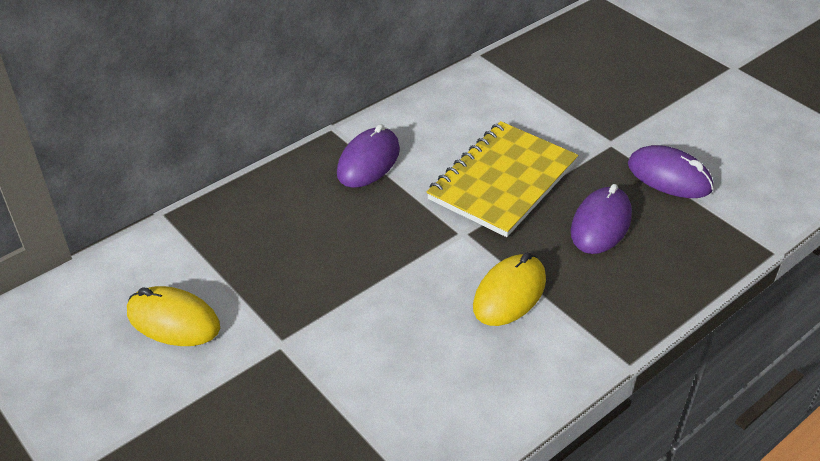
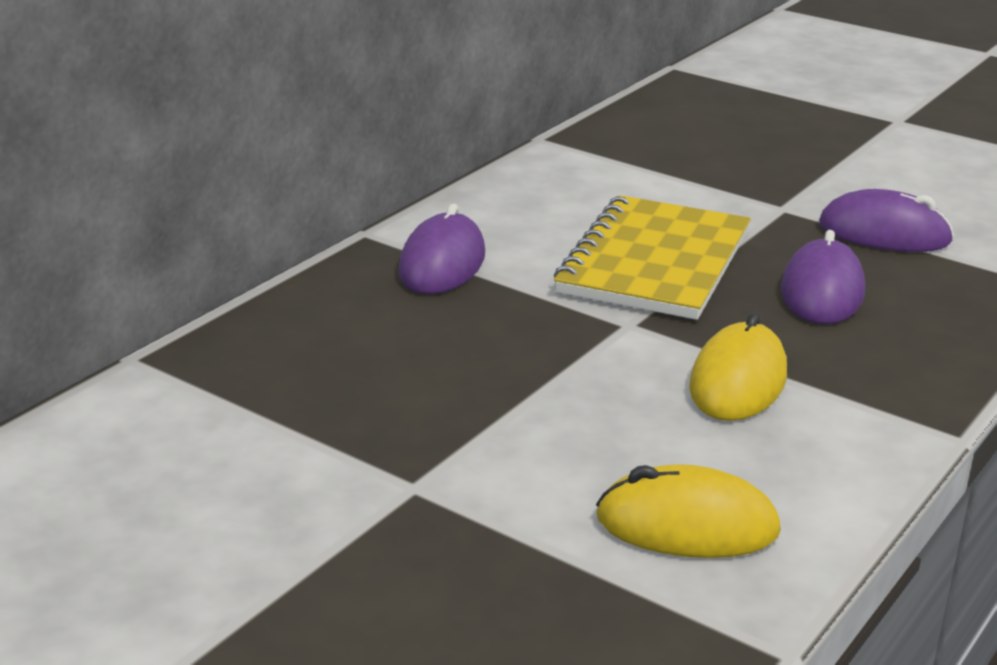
camera: 15 degrees left, 15 degrees down
(173, 320) = (217, 483): yellow mouse -> yellow mouse (687, 525)

